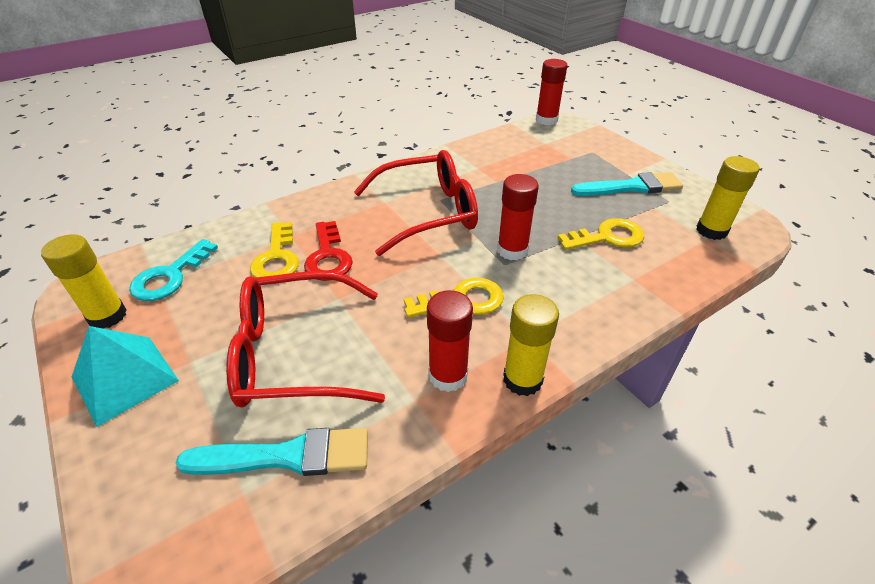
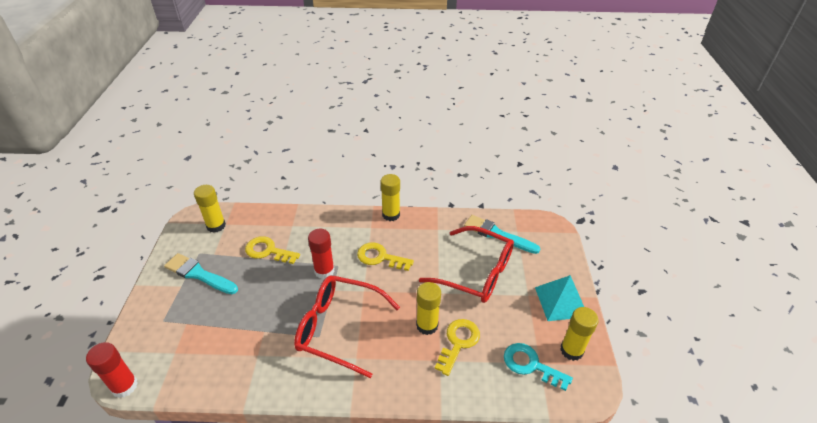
camera: 145 degrees left, 0 degrees up
(170, 276) = (530, 365): turquoise key -> turquoise key turned 120 degrees counterclockwise
(328, 257) = (427, 325): red key -> yellow glue stick
(448, 375) = (417, 230): red glue stick -> none

